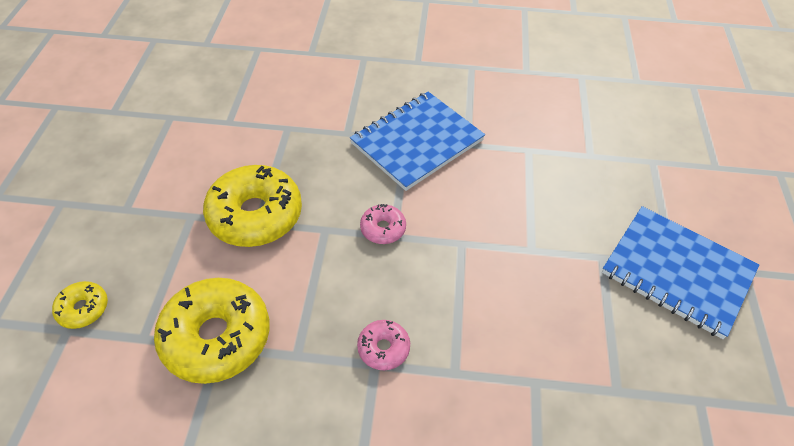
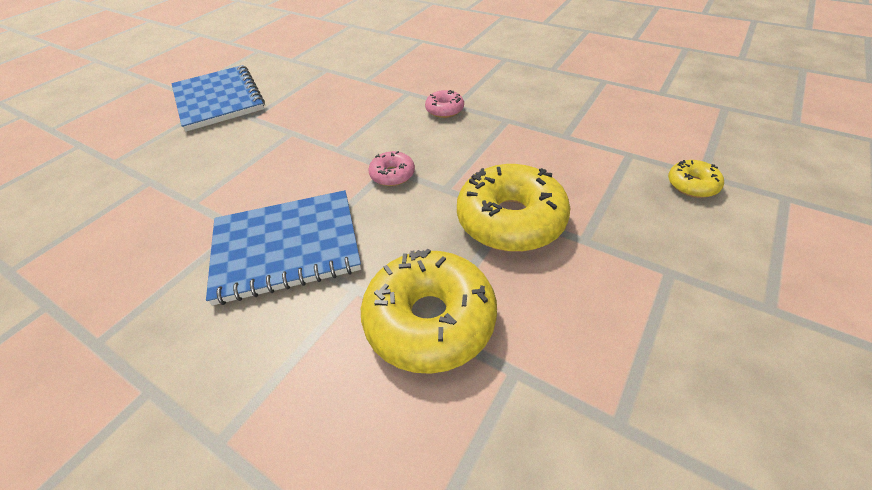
camera: 150 degrees left, 5 degrees down
(216, 337) = (566, 141): yellow donut -> yellow donut (430, 320)

